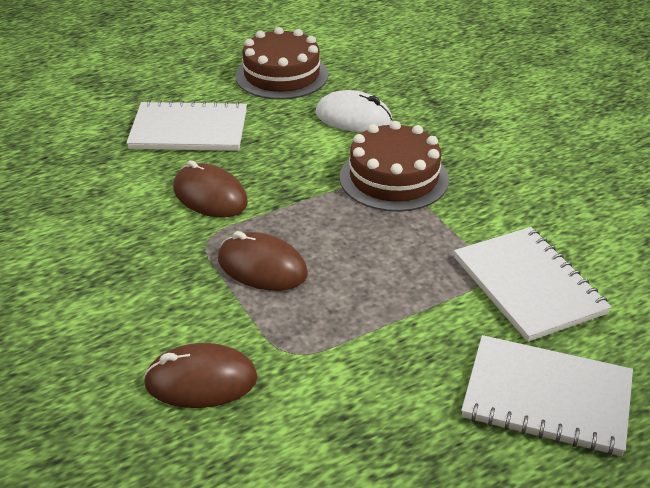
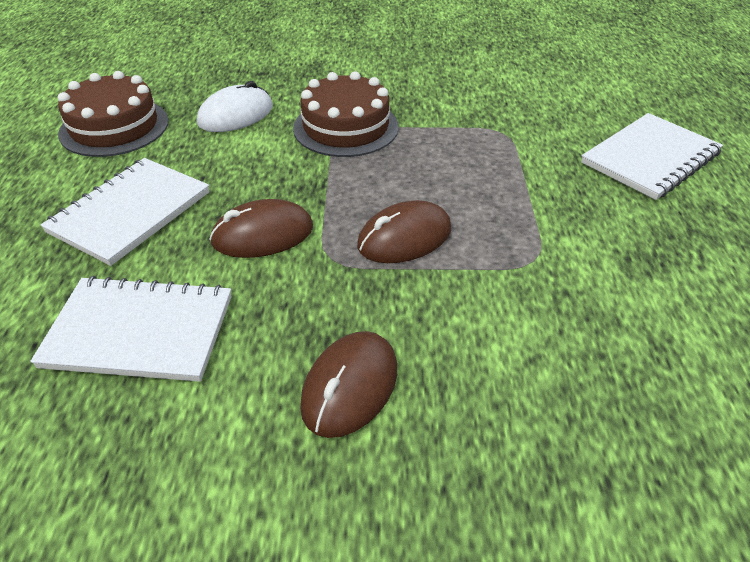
camera: 60 degrees left, 5 degrees up
(201, 381) = (541, 329): brown mouse -> brown mouse (350, 387)
(528, 285) = (529, 121): white notebook -> white notebook (139, 331)

